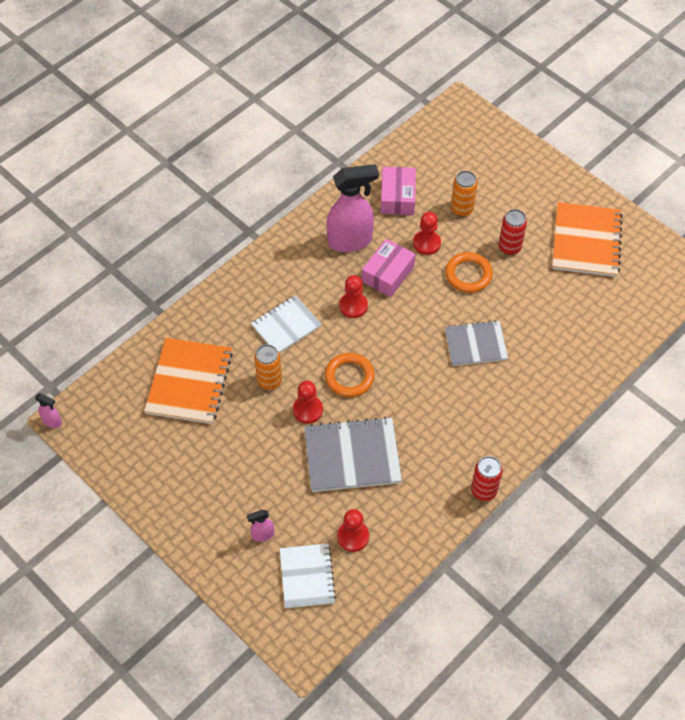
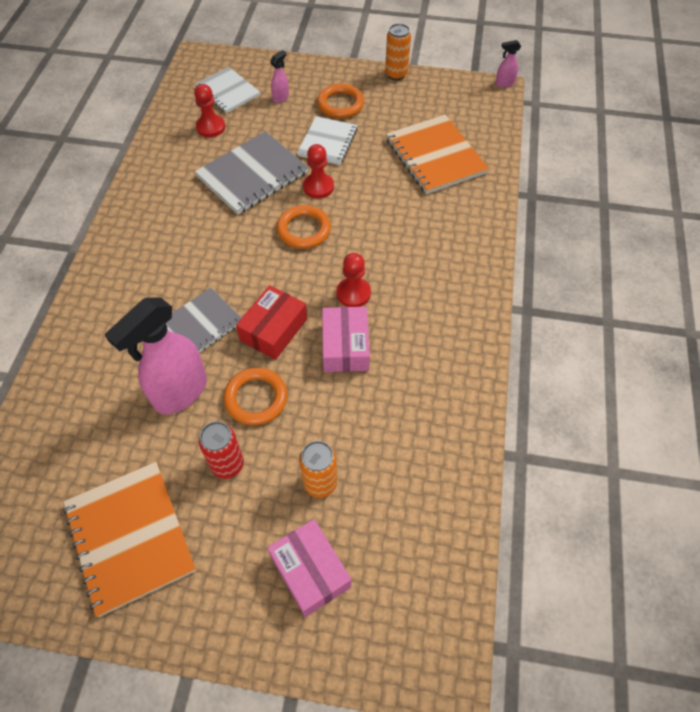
camera: 145 degrees right, 0 degrees up
(216, 490) = (340, 104): none -> orange ring
(269, 381) = (371, 191): orange can -> orange can (396, 74)
(286, 326) = (400, 240): white notebook -> white notebook (327, 142)
(350, 241) = (415, 360): pink spray bottle -> pink spray bottle (180, 393)
(397, 197) = (409, 449): pink box -> pink box (310, 571)
(426, 243) = (330, 409): red pawn -> none
(427, 312) = (273, 329): none -> red box
(483, 490) = (119, 206): red can -> none

